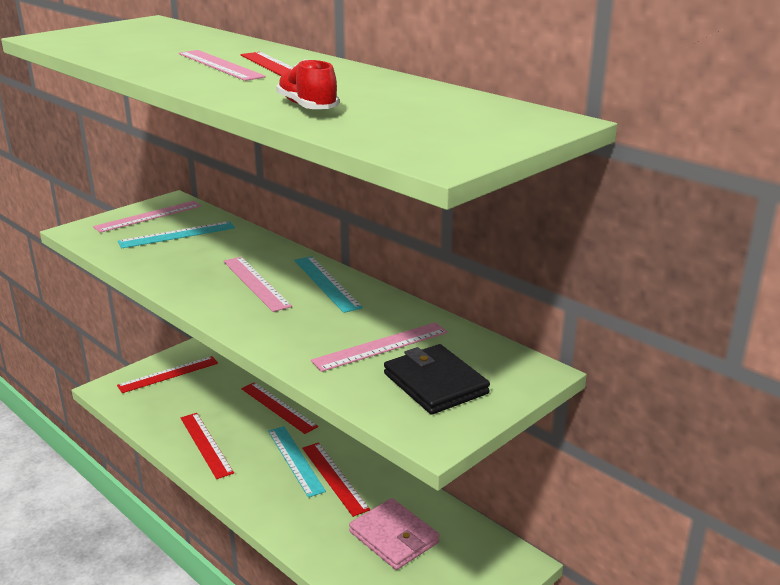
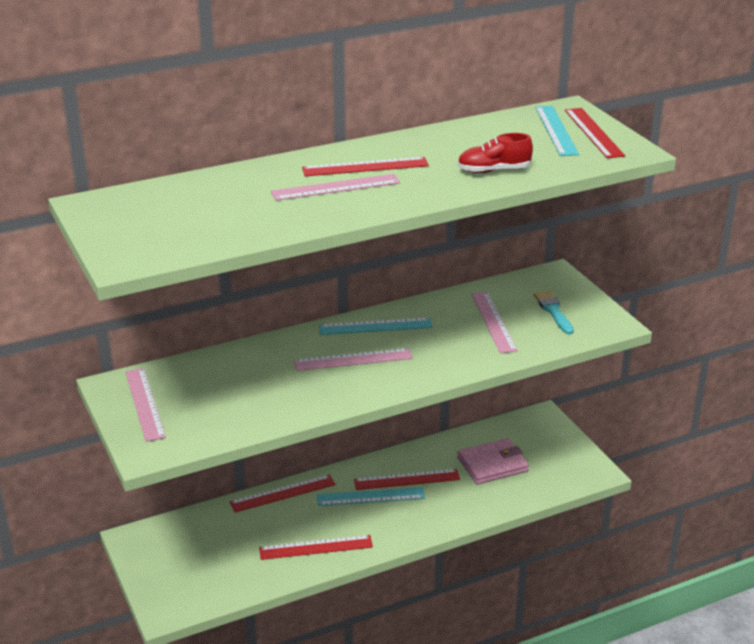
camera: 70 degrees left, 5 degrees up
(168, 374) = (170, 560): red ruler -> red ruler (593, 132)
(177, 235) = (211, 390): turquoise ruler -> turquoise ruler (556, 130)
(435, 383) = (553, 311): black wallet -> turquoise brush

